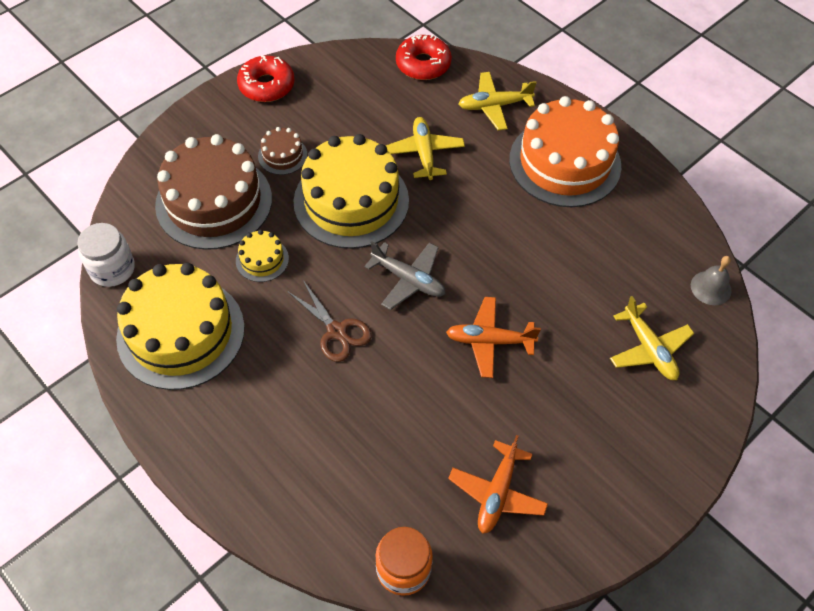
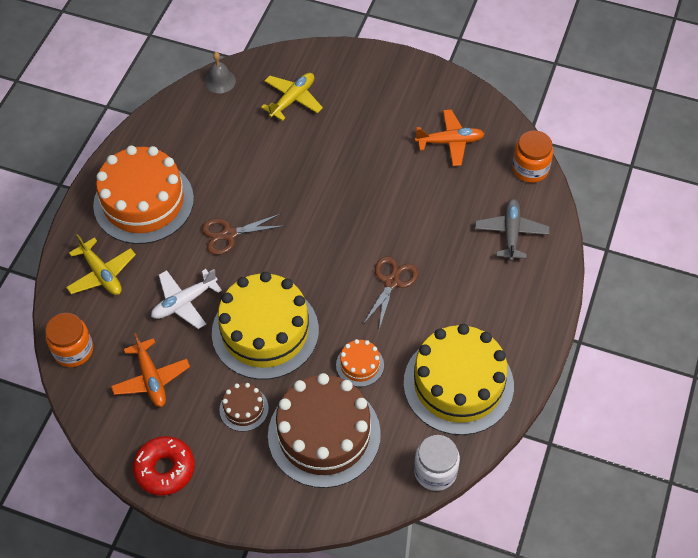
camera: 115 degrees left, 0 degrees up
(262, 259) = (360, 365): yellow cake -> orange cake
(408, 279) = (319, 258): grey plane -> grey plane (511, 233)
(423, 64) = (73, 350): red donut -> orange jar
(424, 153) = (184, 302): yellow plane -> white plane
(484, 215) = (229, 234): none -> brown scissors
(489, 341) = (341, 187): orange plane -> orange plane (151, 378)

